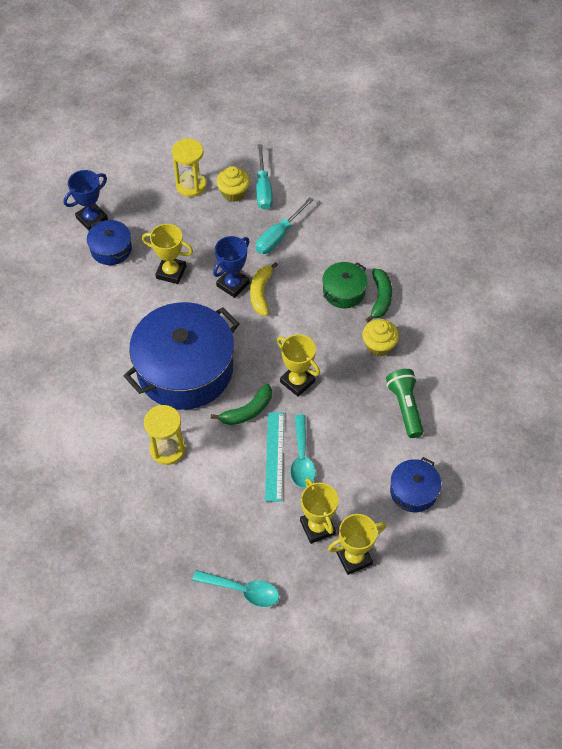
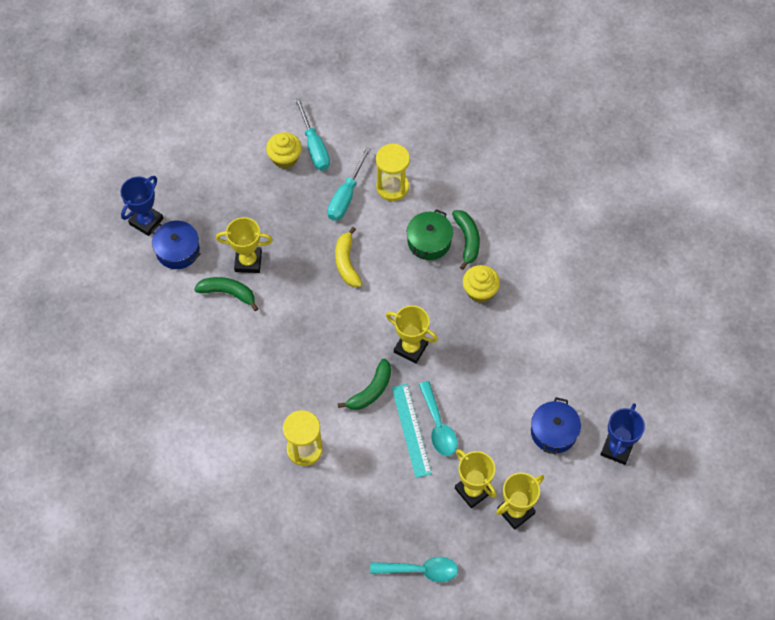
camera: 15 degrees left, 5 degrees up
(144, 295) = (228, 293): none -> green banana
(185, 369) = (295, 362): blue pot -> none
(191, 185) = (238, 160): yellow hourglass -> yellow hourglass (392, 187)
(233, 284) = (315, 260): blue trophy -> blue trophy (617, 448)
(405, 407) = (523, 349): green flashlight -> none

